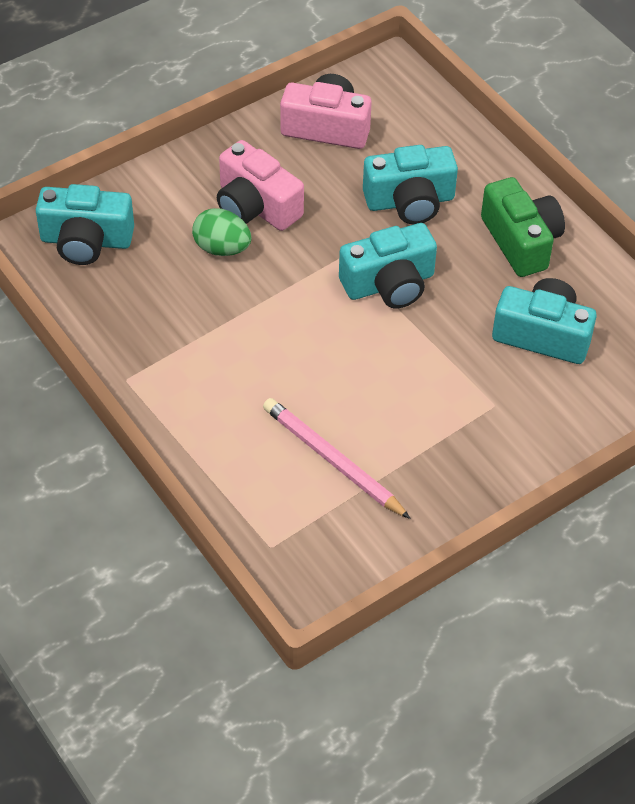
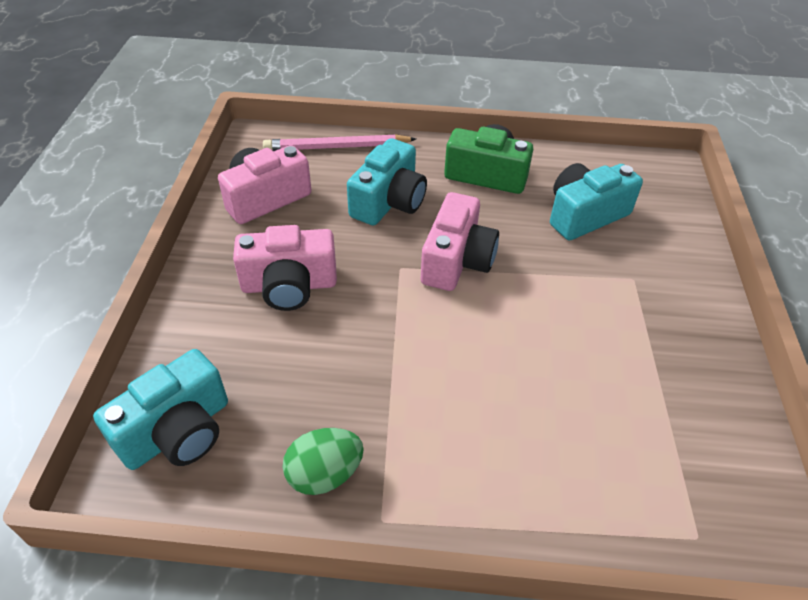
camera: 50 degrees left, 5 degrees down
(222, 248) = (306, 336): green egg -> green egg (325, 474)
(333, 460) = (619, 416): pink pencil -> pink pencil (337, 147)
(389, 284) = (456, 260): turquoise camera -> pink camera

